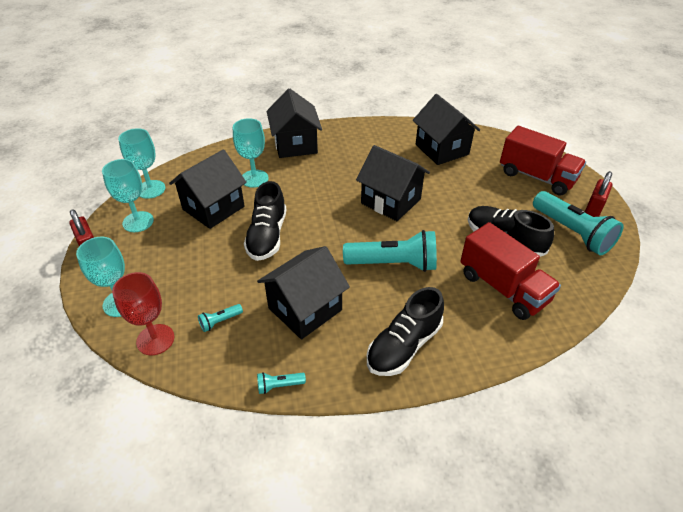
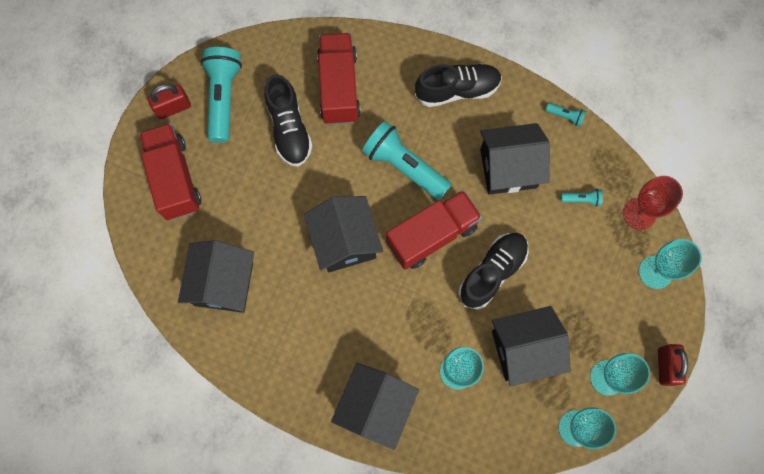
camera: 145 degrees left, 30 degrees up
(332, 234) = (432, 235): none -> red truck

